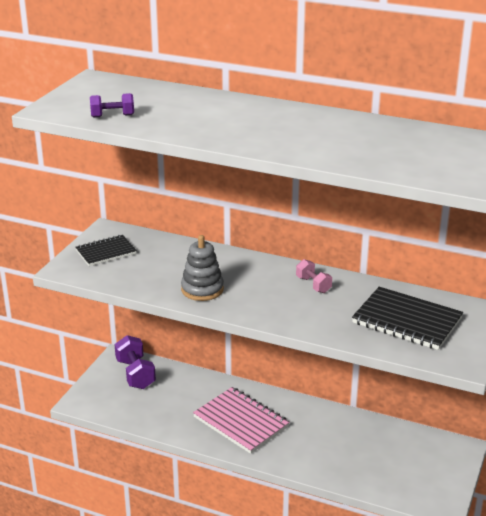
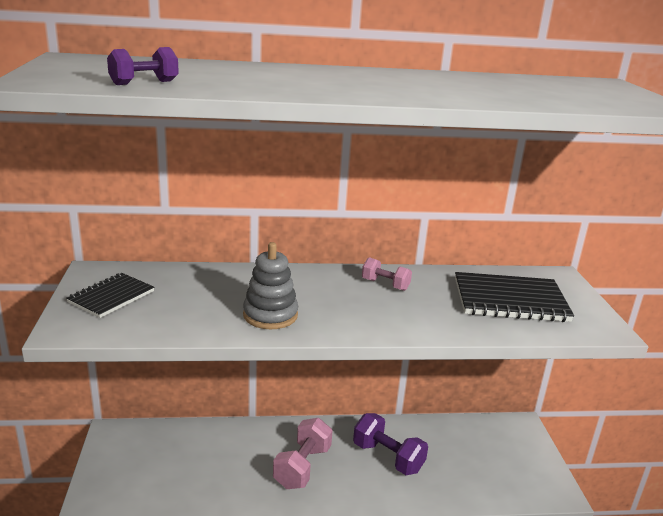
camera: 30 degrees left, 5 degrees down
(135, 374) = (145, 447): purple dumbbell -> purple dumbbell (388, 457)
(241, 422) = (302, 467): pink notebook -> pink dumbbell

